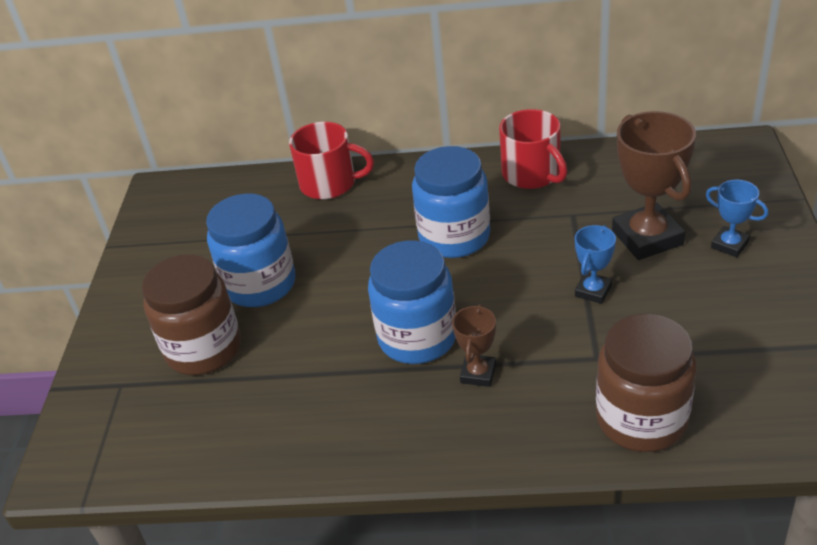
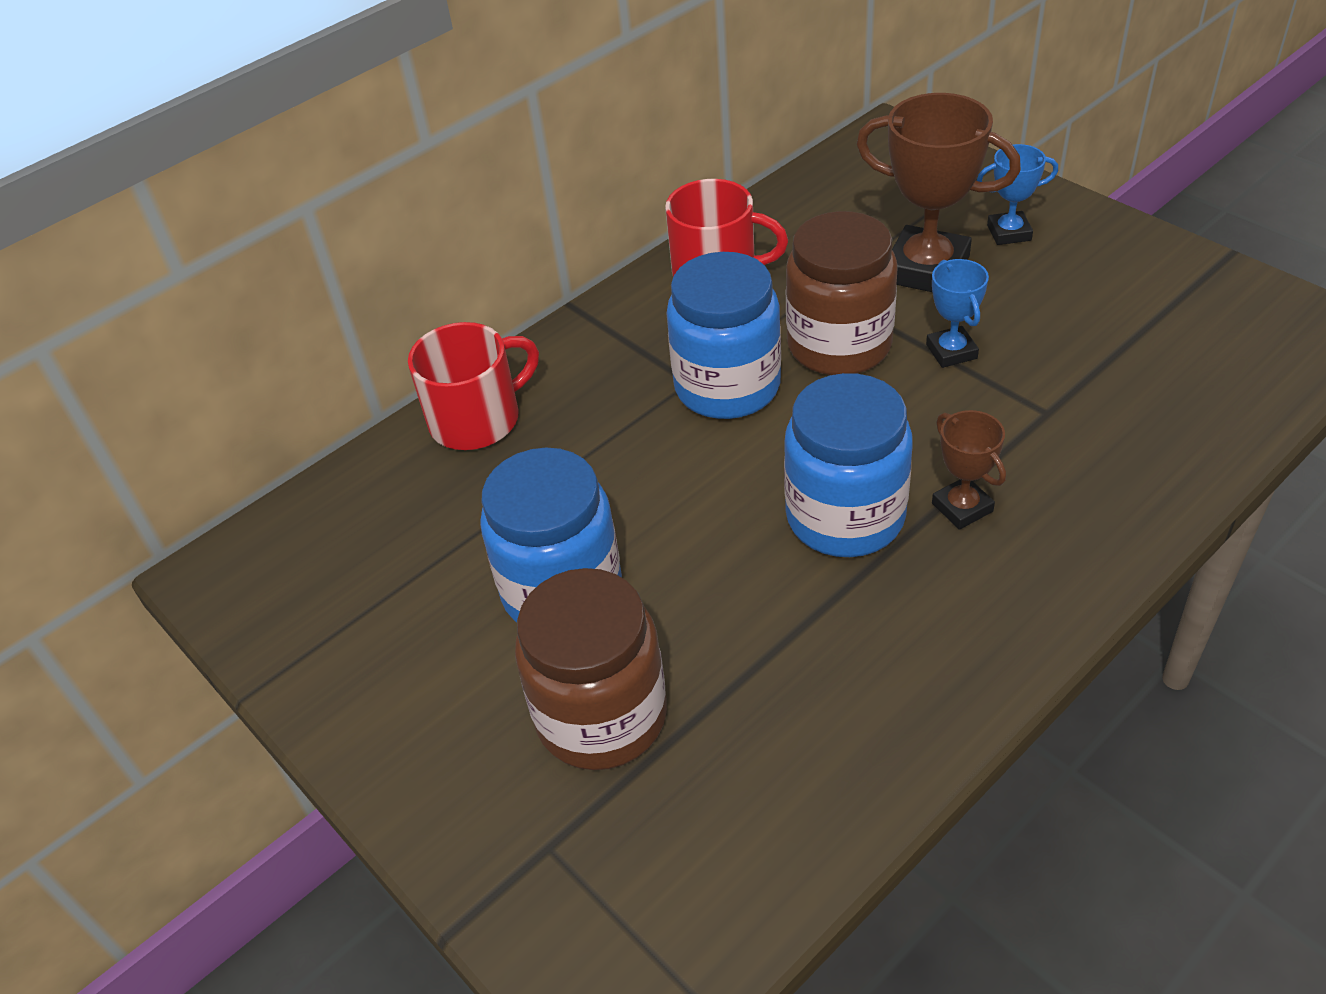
camera: 45 degrees left, 5 degrees up
(641, 419) = (1166, 440): brown jar -> brown jar (839, 345)

